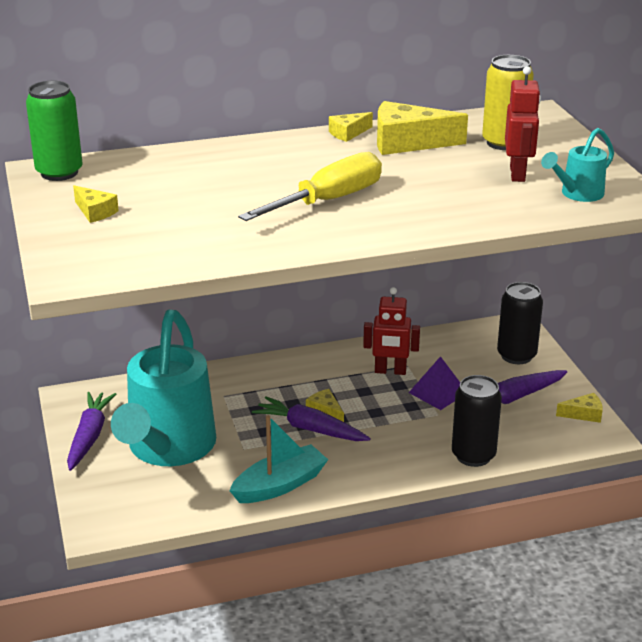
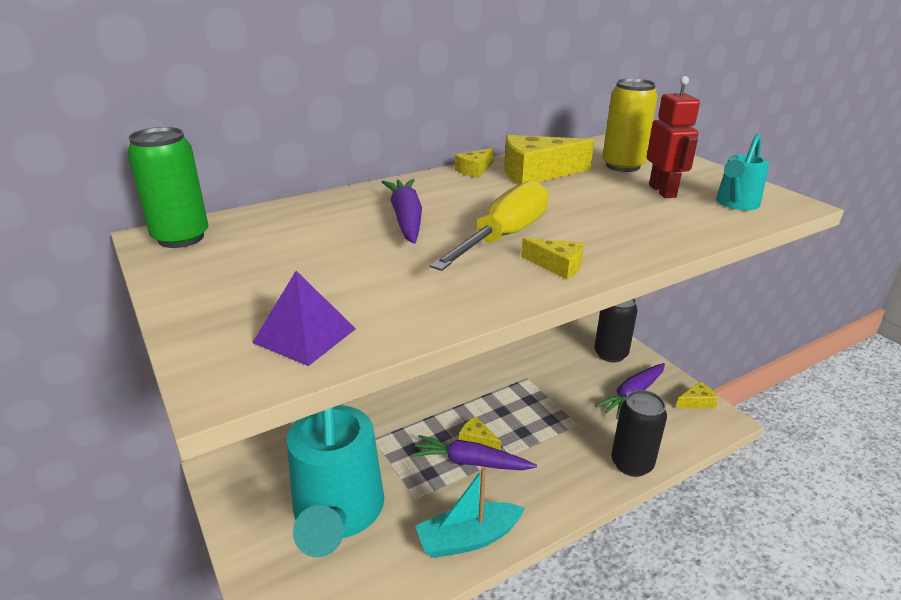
camera: 15 degrees left, 0 degrees up
(89, 437) = (248, 515): purple carrot -> purple carrot (406, 219)
(95, 212) = (238, 280): yellow cheese -> yellow cheese (557, 266)
(279, 485) = (468, 538): turquoise boat -> turquoise boat turned 150 degrees counterclockwise
(390, 371) = (515, 386): red robot -> none
(438, 392) = (566, 401): purple pyramid -> purple pyramid (305, 335)

